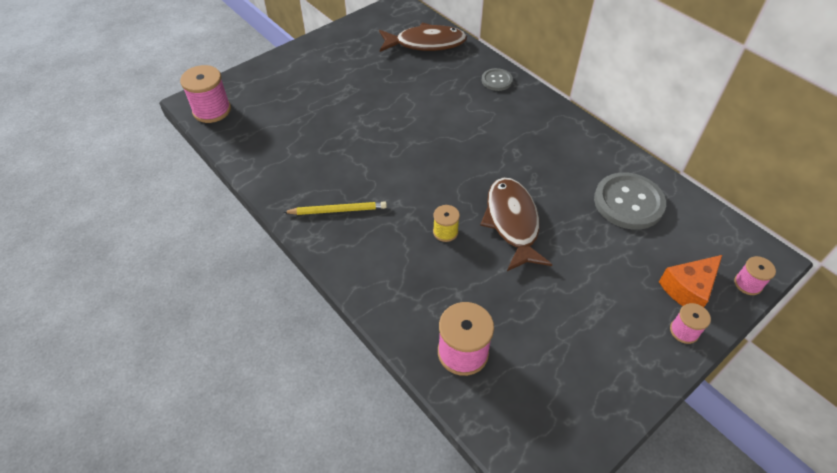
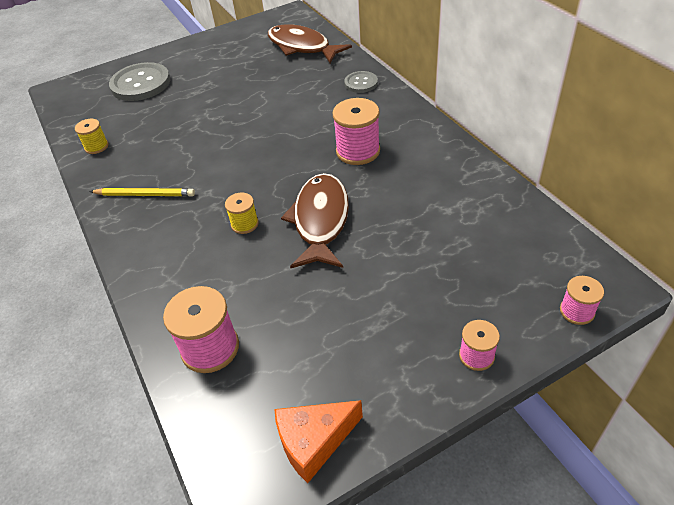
camera: 15 degrees right, 5 degrees down
(212, 110) = (70, 98): pink spool -> pink spool (358, 151)
(265, 163) = (96, 146): none -> yellow spool
(426, 43) = (302, 47): brown fish -> brown fish turned 150 degrees counterclockwise
(628, 202) = (461, 210): grey button -> grey button (140, 84)
(688, 289) = (499, 309): orange cheese -> orange cheese (314, 442)

